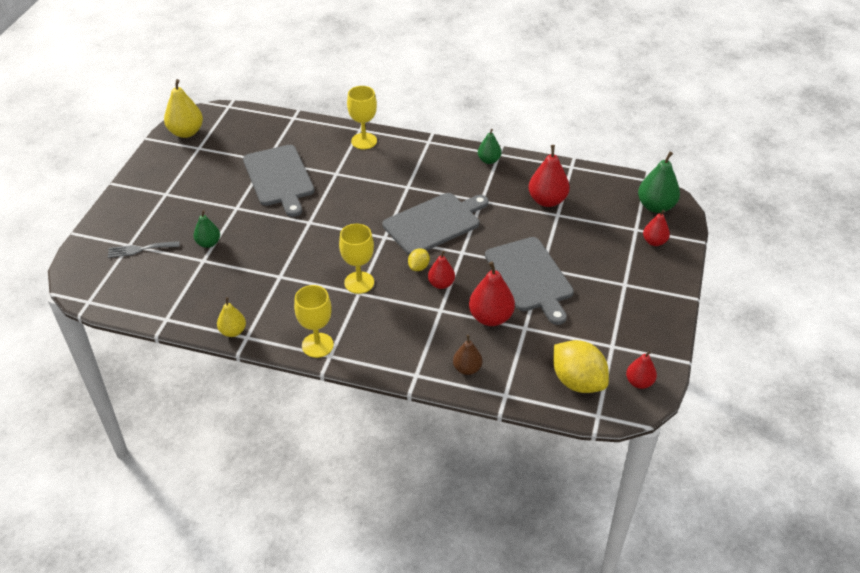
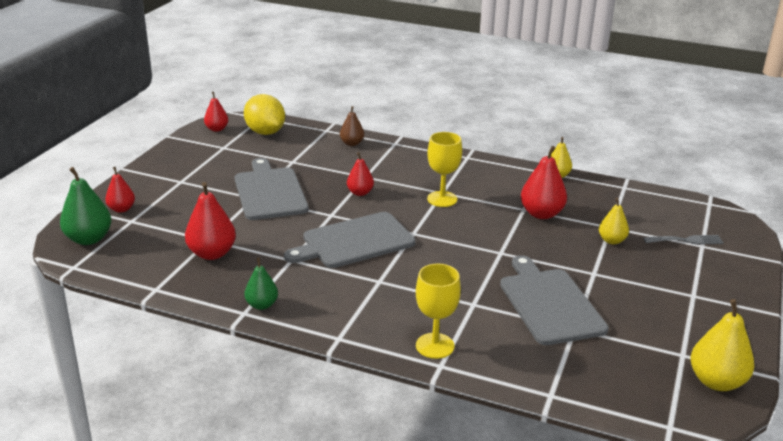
camera: 175 degrees left, 15 degrees down
(208, 243) = (611, 240): green pear -> yellow pear
(317, 345) = (479, 163): yellow goblet -> none
(418, 267) = (380, 206): yellow lemon -> none
(491, 317) = (320, 169): red pear -> red pear (541, 214)

